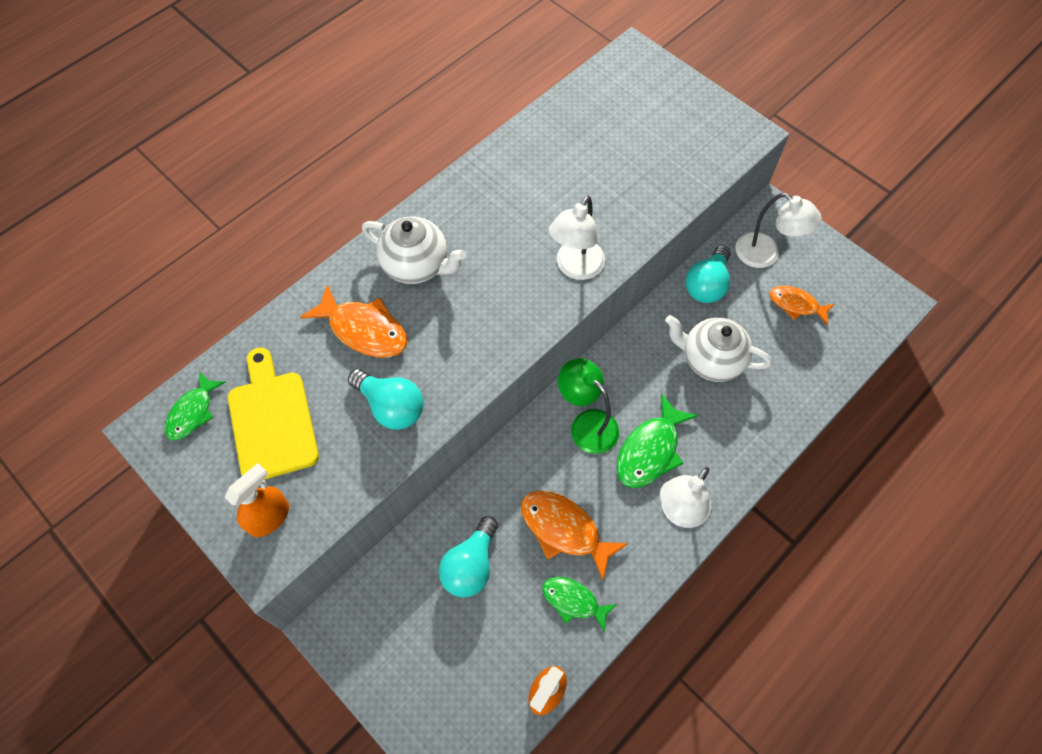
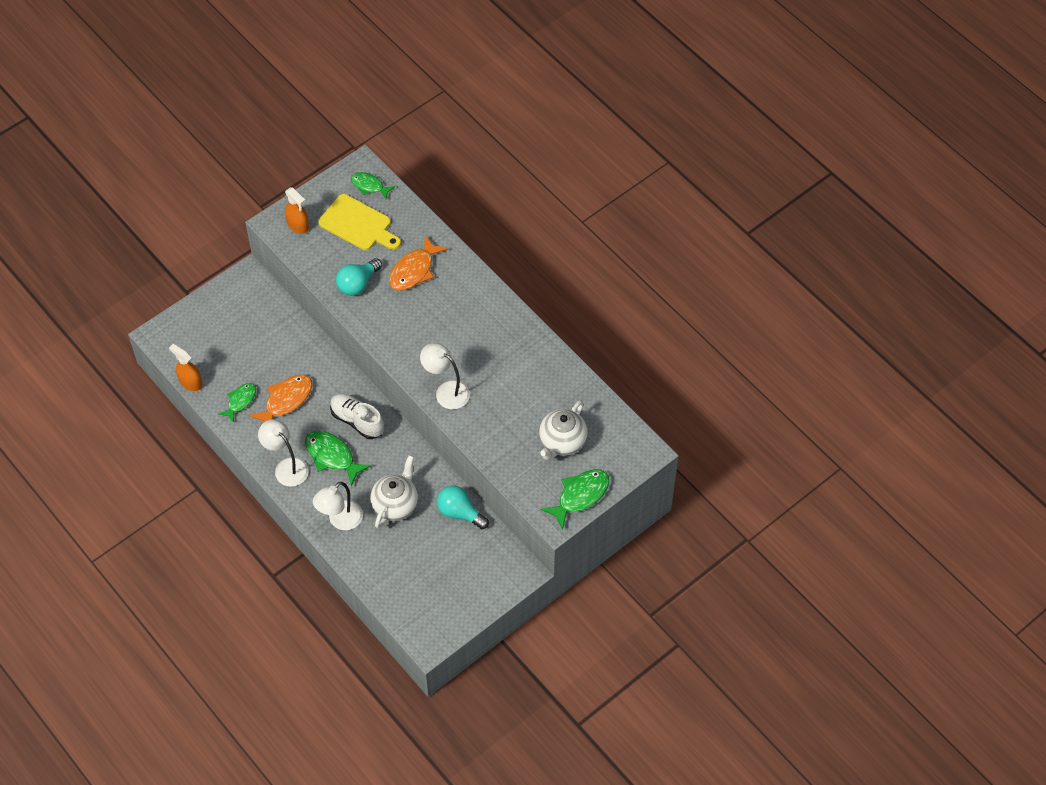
camera: 95 degrees right, 5 degrees down
(272, 420) = (358, 224): yellow cutting board -> yellow cutting board turned 45 degrees clockwise
(417, 265) = (459, 300): white teapot -> white teapot (562, 442)
(470, 565) = (272, 348): turquoise light bulb -> none
(587, 424) = (357, 421): green lamp -> white shoe
(708, 112) = (580, 496): none -> green fish
(765, 255) = (482, 558): white lamp -> white lamp (340, 520)
(796, 305) = (434, 571): orange fish -> none

